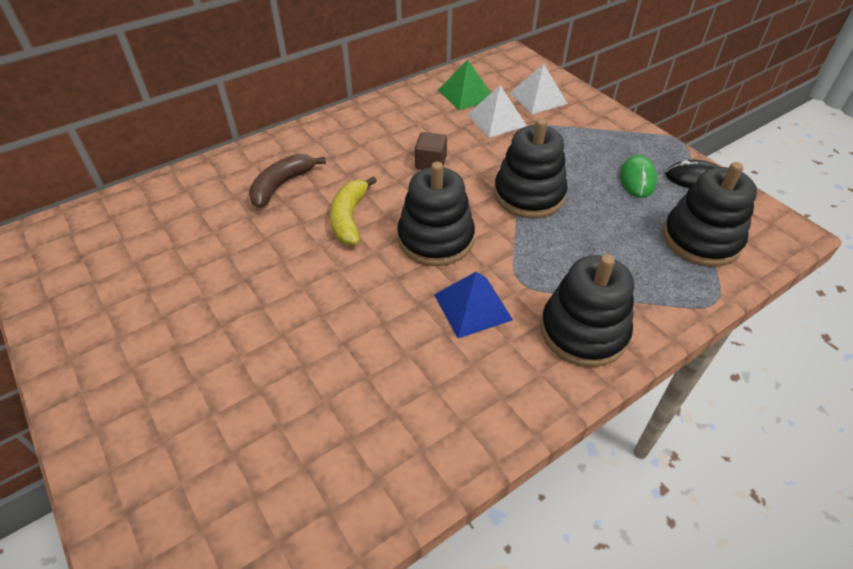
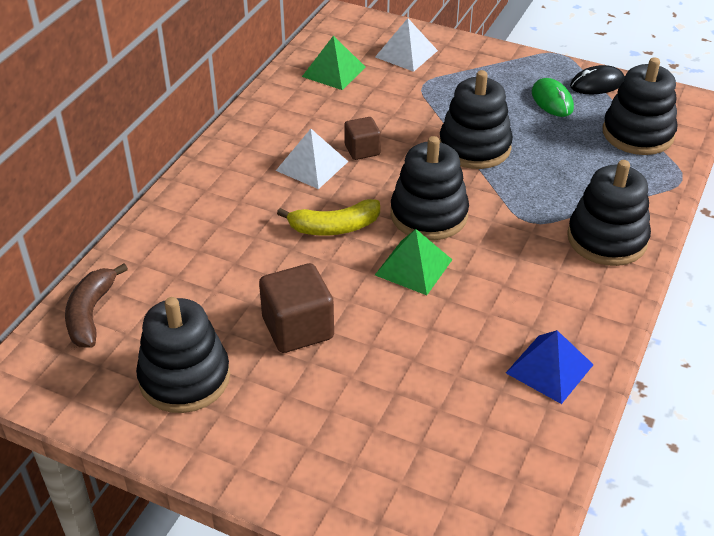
camera: 30 degrees left, 5 degrees down
(122, 294) = (184, 378): none -> black stacking toy
(240, 292) = (298, 328): none -> brown cube
(281, 185) = (237, 223): brown banana -> brown banana (91, 314)
(349, 218) = (334, 227): yellow banana -> yellow banana turned 75 degrees counterclockwise
(380, 280) = (413, 267): none -> green pyramid
(472, 307) = (508, 256): blue pyramid -> blue pyramid (549, 368)
(496, 120) = (386, 88): white pyramid -> white pyramid (312, 166)

